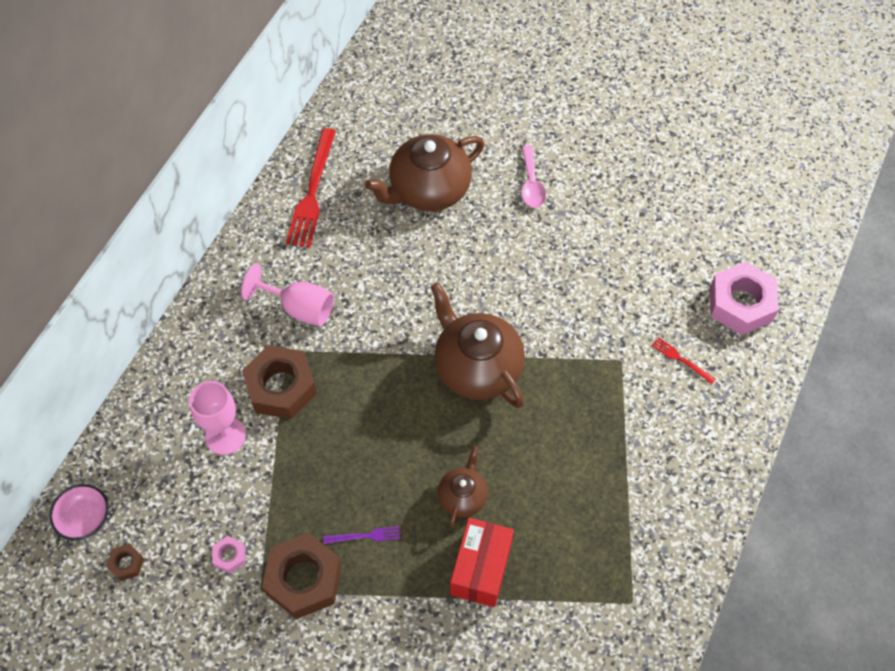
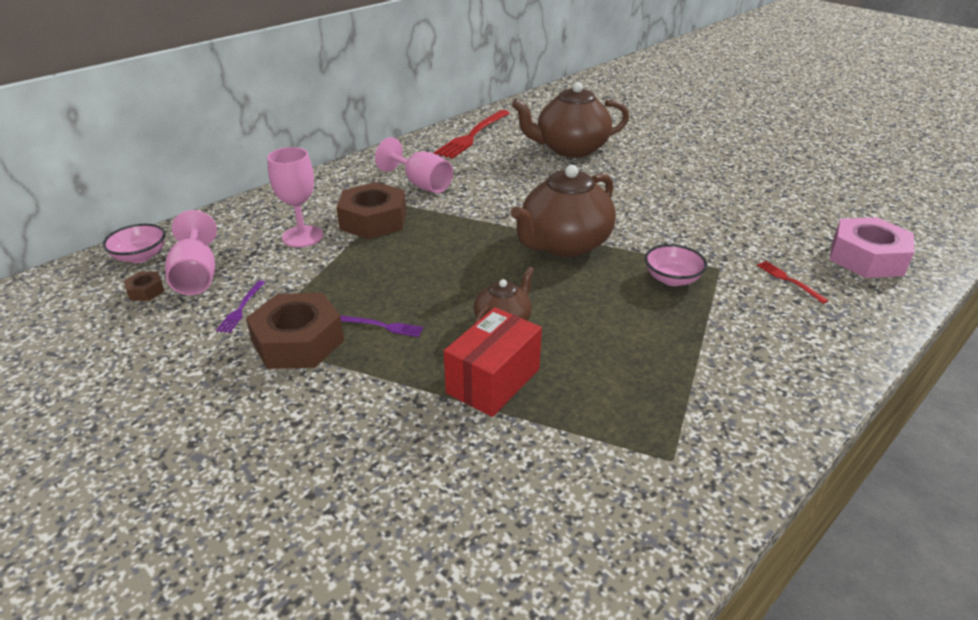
camera: 20 degrees right, 25 degrees down
(160, 528) = (197, 276): none -> pink goblet
(229, 556) = (241, 308): pink nut -> purple fork
(477, 367) = (564, 244): brown teapot -> brown teapot turned 120 degrees counterclockwise
(531, 184) = (664, 160): pink spoon -> none
(585, 390) = (672, 279): none -> pink bowl

